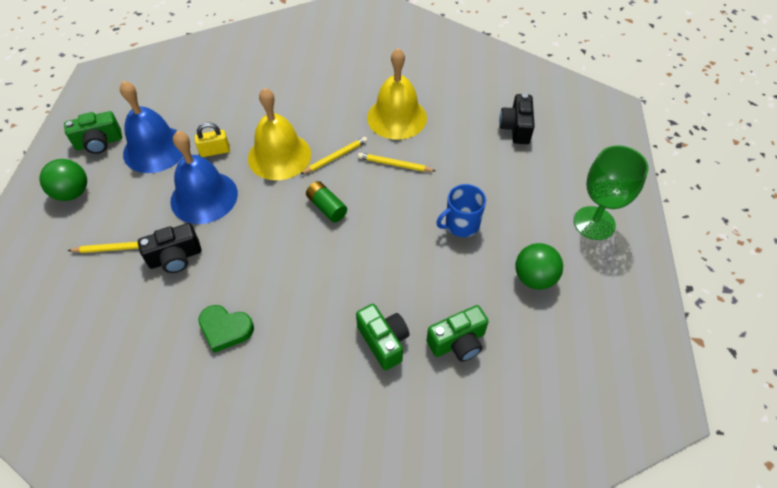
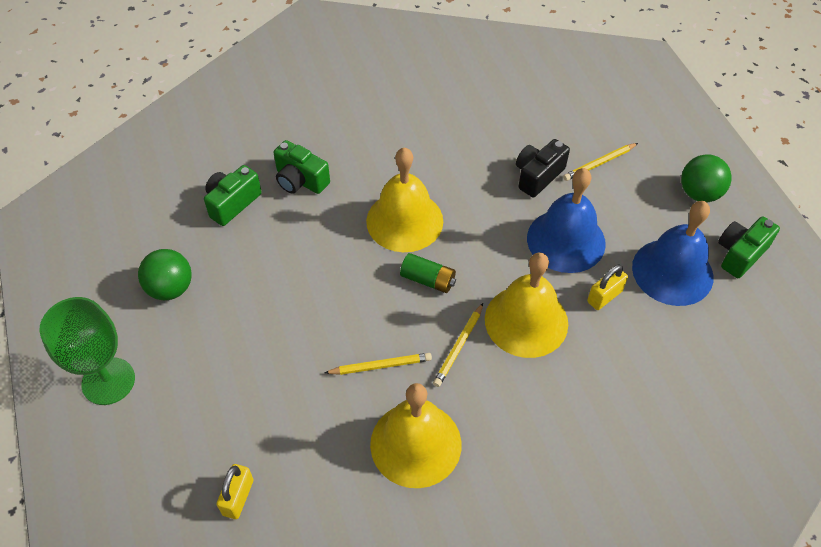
camera: 155 degrees right, 0 degrees up
(225, 329) = (443, 141): green heart -> none
(314, 262) = (404, 221): none -> yellow bell
(461, 224) = (268, 318): blue mug -> none
(516, 128) = (238, 497): black camera -> yellow padlock

